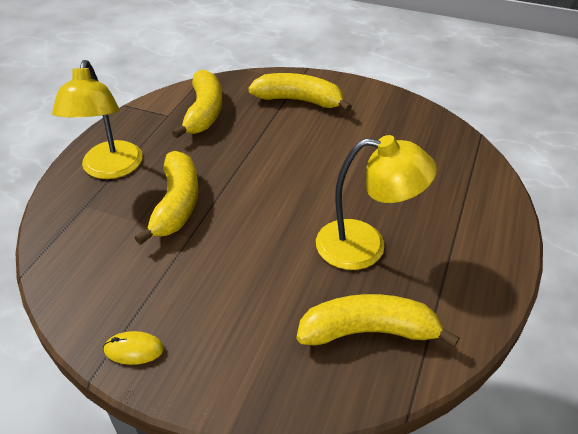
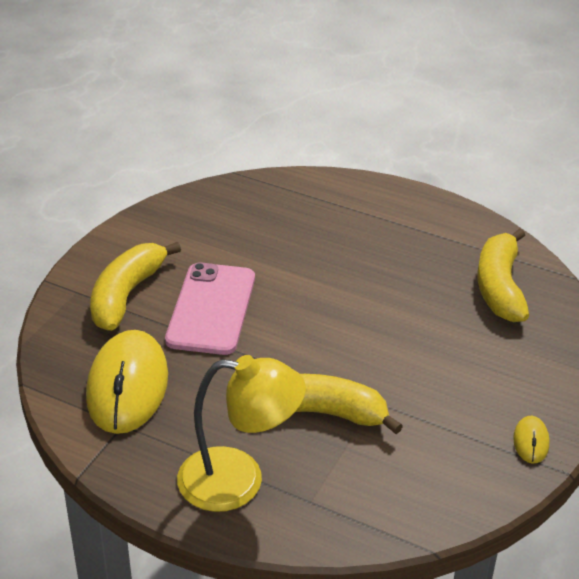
camera: 85 degrees left, 5 degrees down
(204, 112) = (127, 386): yellow banana -> yellow mouse
(291, 140) = (211, 309): none -> pink phone
(365, 246) = (397, 275): yellow lamp -> none

